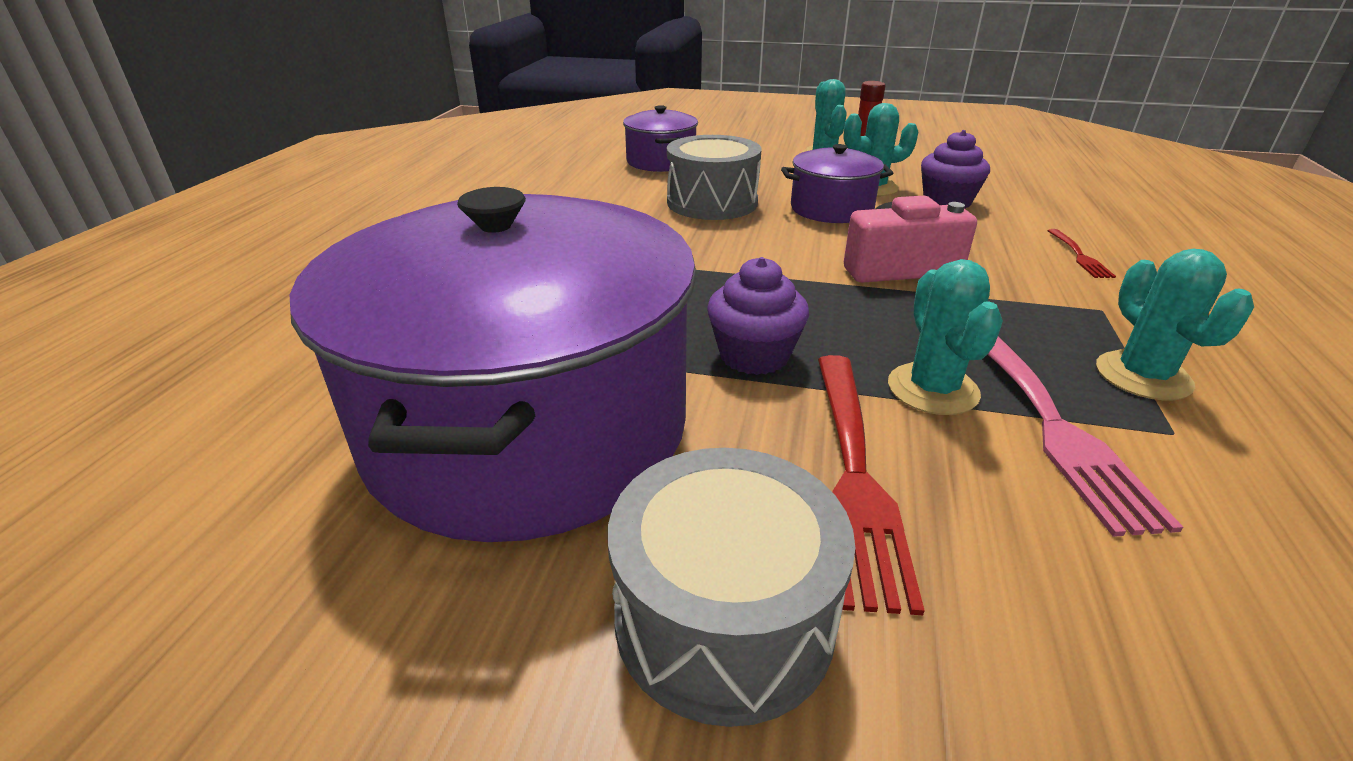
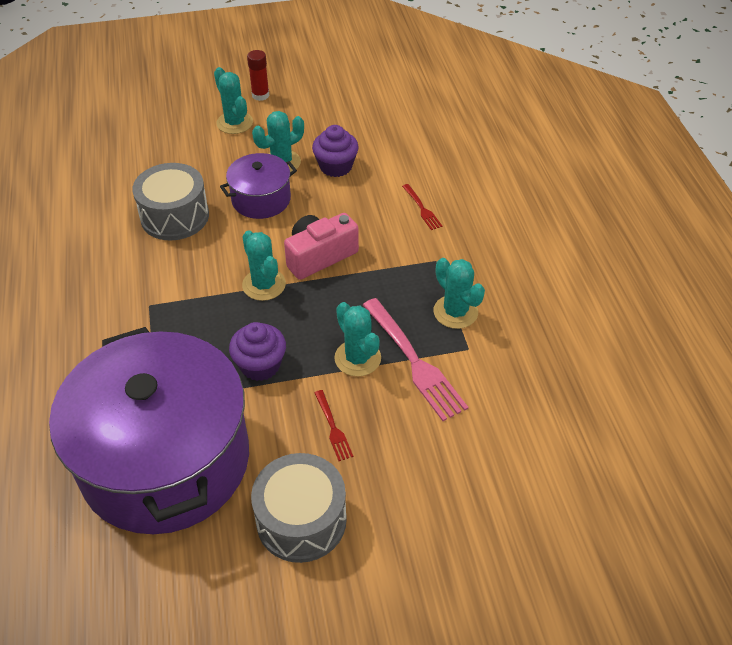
camera: 25 degrees left, 15 degrees up
(661, 161) = (110, 168): purple pot -> none
(801, 277) = (264, 285): none -> turquoise cactus
(854, 474) = (333, 428): red fork -> red fork, size x0.49

